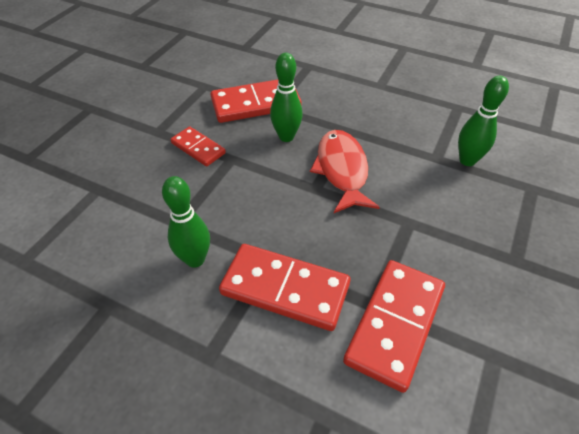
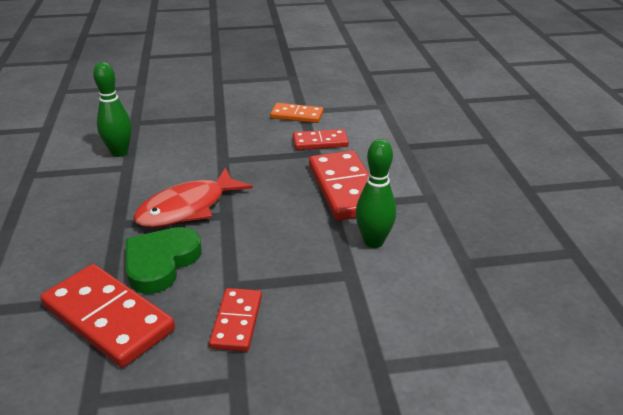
camera: 125 degrees left, 15 degrees down
(286, 137) = (161, 262): green bowling pin -> green heart
(394, 324) = (320, 142): red domino -> red domino, size x0.58
(483, 341) = (297, 115): none -> orange domino

